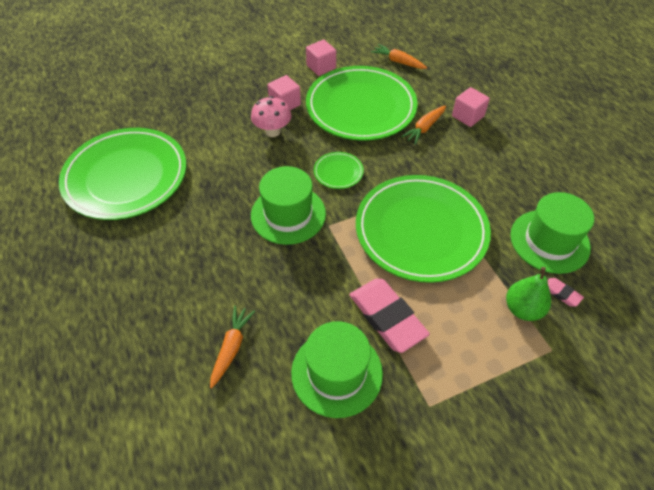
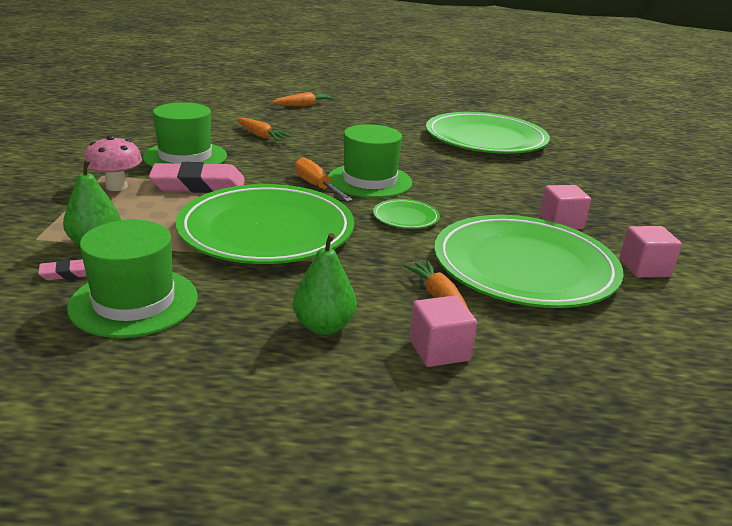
camera: 115 degrees right, 25 degrees down
(272, 131) = (508, 204): pink mushroom -> pink mushroom (116, 186)
(326, 240) = (316, 186): none -> orange screwdriver
(398, 62) = (642, 342): orange carrot -> orange carrot (304, 105)
(490, 158) = (324, 326): none -> green pear

